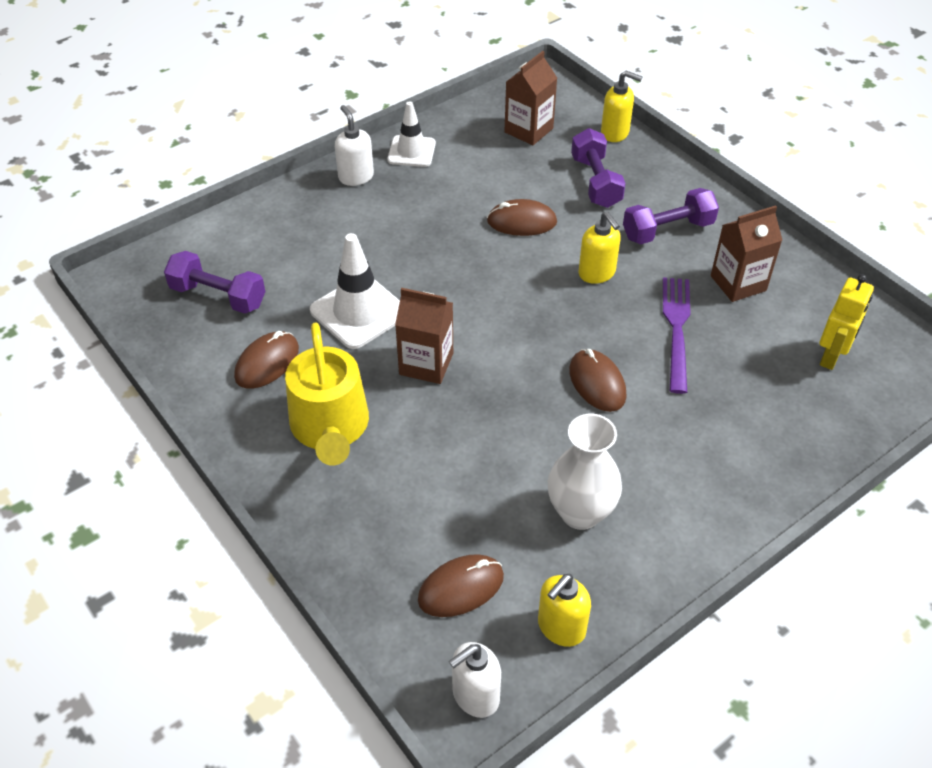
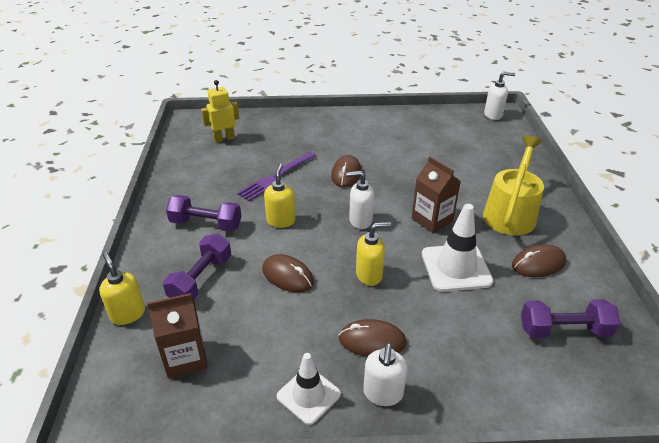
camera: 145 degrees left, 10 degrees down
(218, 296) = (564, 330): purple dumbbell -> purple dumbbell turned 60 degrees counterclockwise
(461, 588) = (478, 138): brown mouse -> brown mouse (372, 341)
(510, 318) = (360, 220): none -> white soap dispenser
(561, 628) = (445, 117): yellow soap dispenser -> yellow soap dispenser (369, 275)
(580, 512) = (405, 139): white vase -> none
(738, 283) = (214, 181): brown carton -> none

